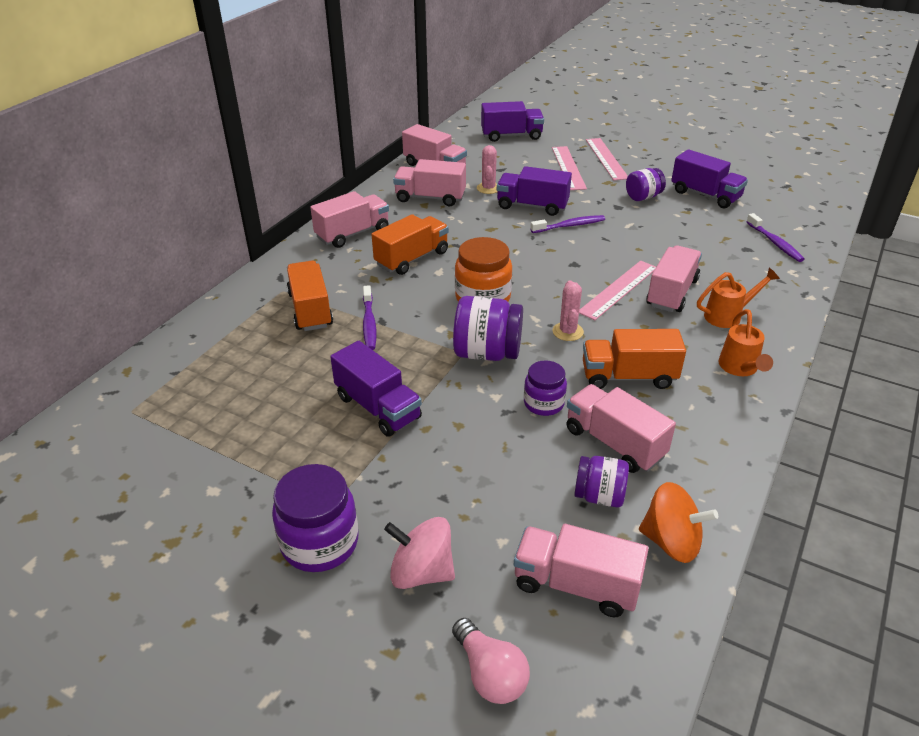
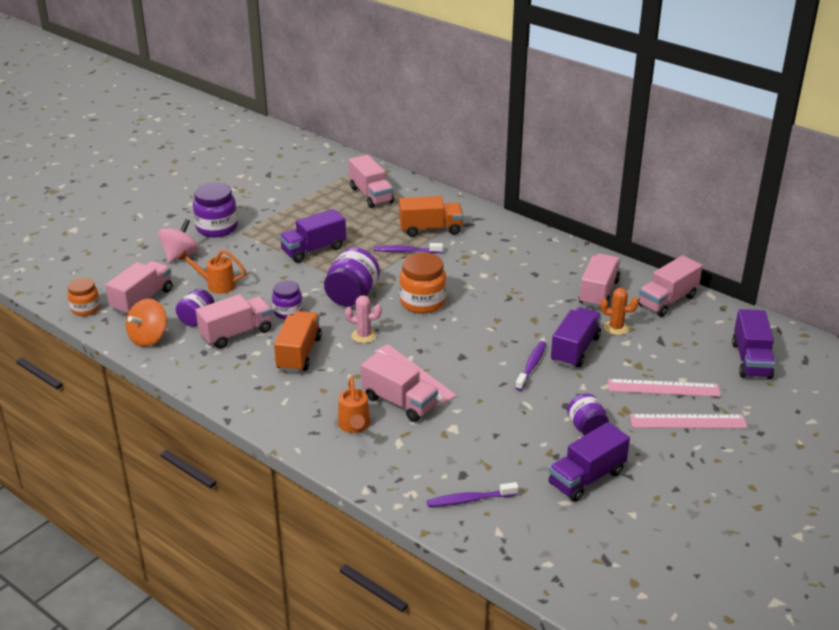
camera: 100 degrees right, 5 degrees down
(353, 234) = (537, 250): pink truck -> pink truck (371, 195)
(412, 258) = (490, 275): orange truck -> none
(488, 188) = (616, 328): pink cactus -> orange cactus
(490, 674) = (112, 268): pink light bulb -> none
(569, 226) = (531, 366): purple toothbrush -> purple toothbrush turned 150 degrees counterclockwise
(634, 667) = (86, 309): none -> orange jar
(740, 369) = (283, 411): orange watering can -> orange watering can (216, 285)

